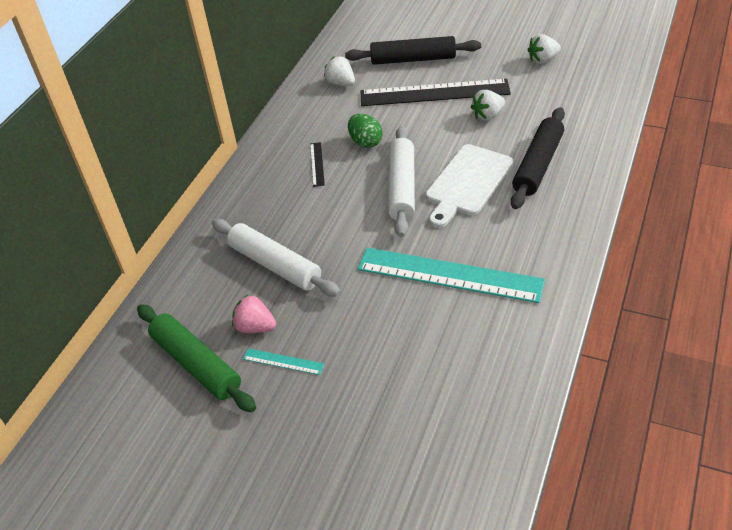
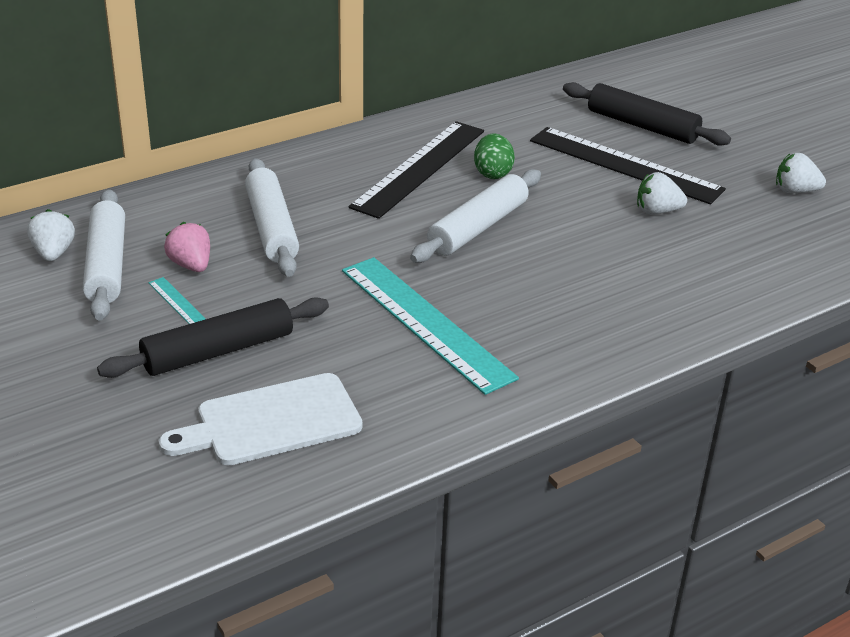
camera: 30 degrees right, 10 degrees down
(196, 364) = (107, 265): green rolling pin -> white rolling pin
(317, 164) = (419, 168): black ruler -> black ruler, size x2.39
(341, 83) = (535, 113): white strawberry -> white strawberry (53, 253)
(467, 183) = (551, 257): white cutting board -> white cutting board (271, 421)
(538, 165) = (653, 280): black rolling pin -> black rolling pin (218, 351)

